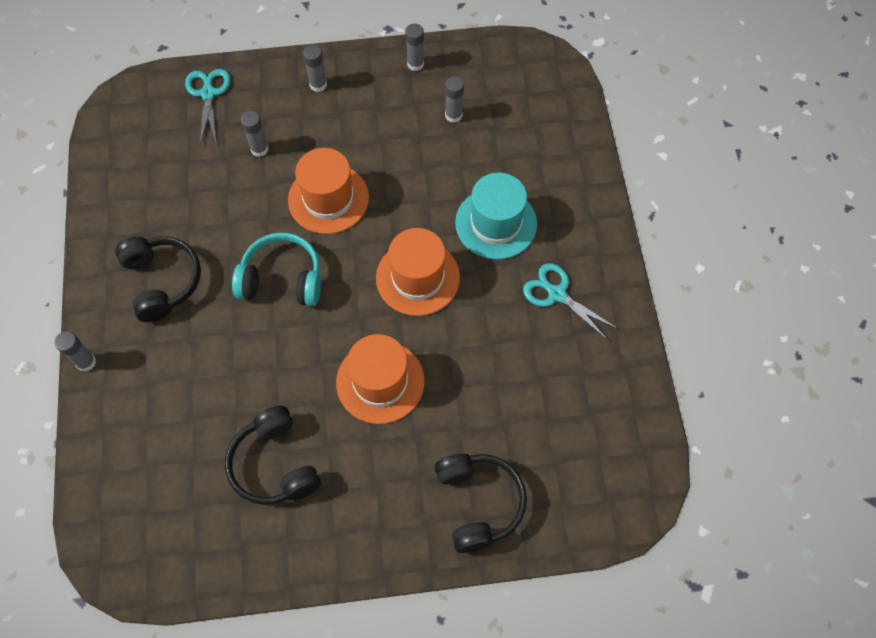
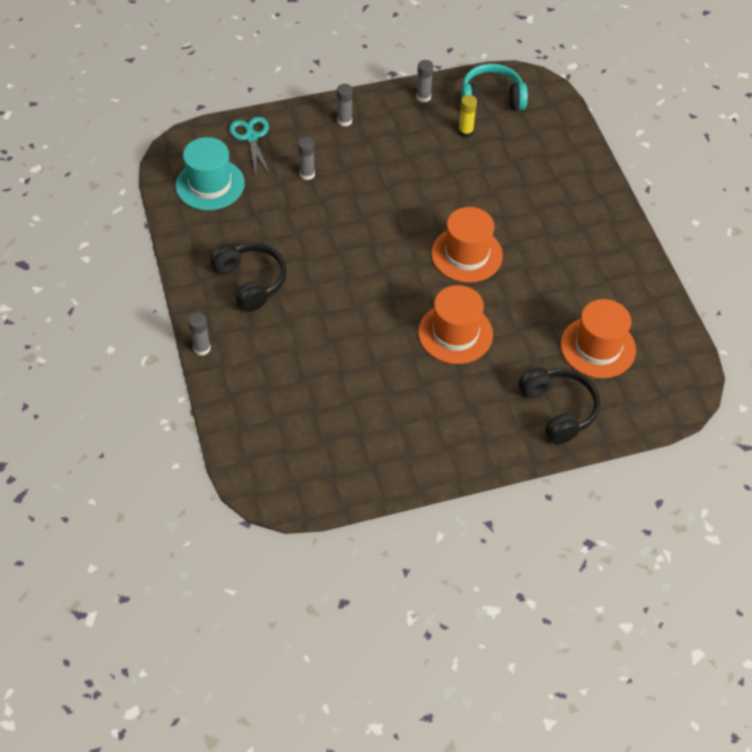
camera: 10 degrees left, 10 degrees down
(274, 464) = (383, 403): black headphones -> none
(282, 279) = (353, 268): turquoise headphones -> turquoise headphones (491, 98)
(328, 199) = (376, 205): orange hat -> orange hat (598, 347)
(453, 115) = (465, 132): grey glue stick -> yellow glue stick
(496, 223) = (521, 208): turquoise hat -> turquoise hat (210, 184)
(556, 294) = (584, 253): turquoise scissors -> none

